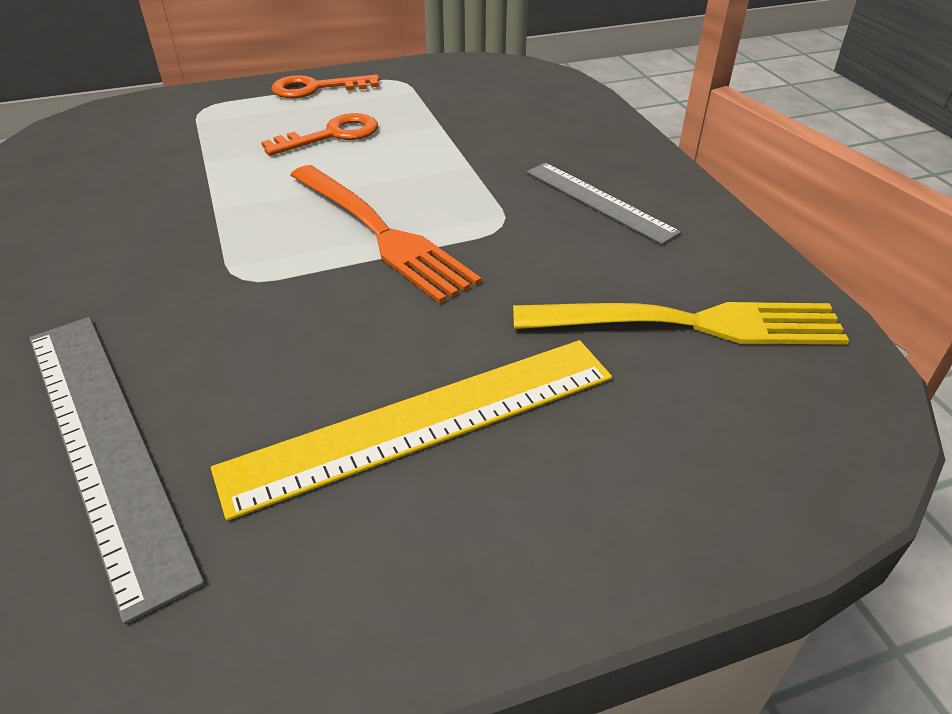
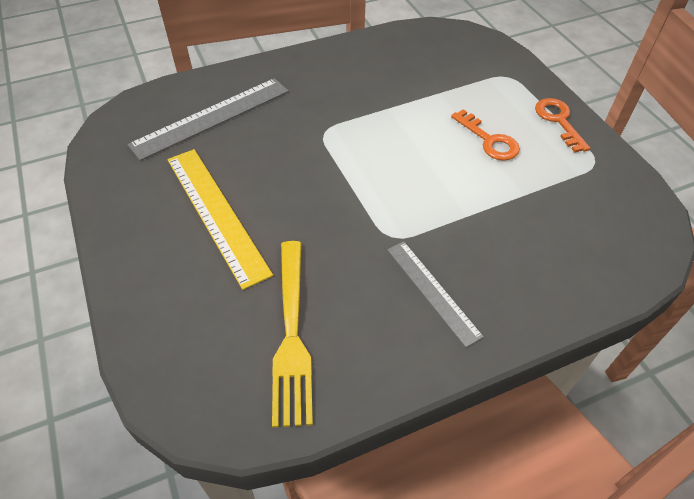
camera: 85 degrees right, 10 degrees up
(381, 233) = (373, 179): orange fork -> none
(599, 201) = (432, 291): grey ruler -> grey ruler turned 75 degrees counterclockwise

